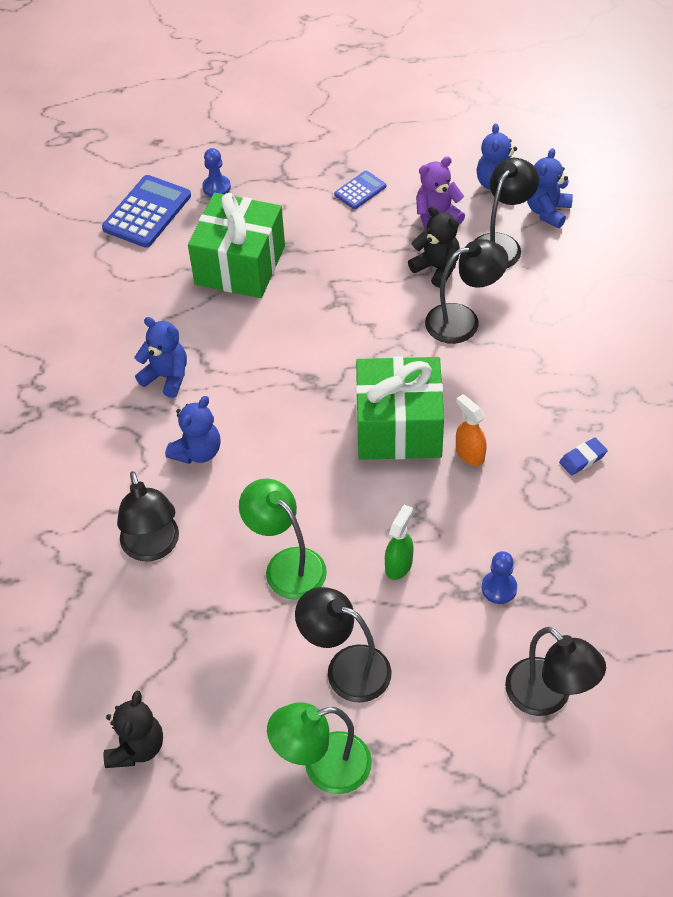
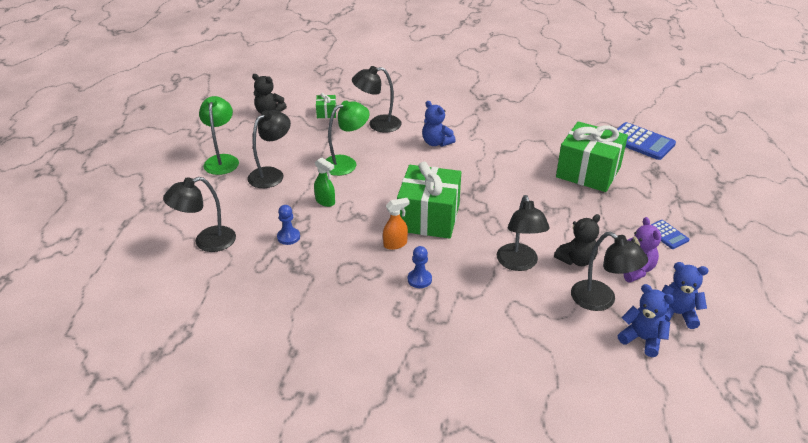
camera: 100 degrees right, 15 degrees down
(123, 642) = (326, 113): none -> green gift
(167, 377) = (495, 138): blue teddy bear -> none
(216, 187) = (667, 170): blue pawn -> blue pawn (419, 279)
(582, 459) = (370, 297): blue eraser -> none

